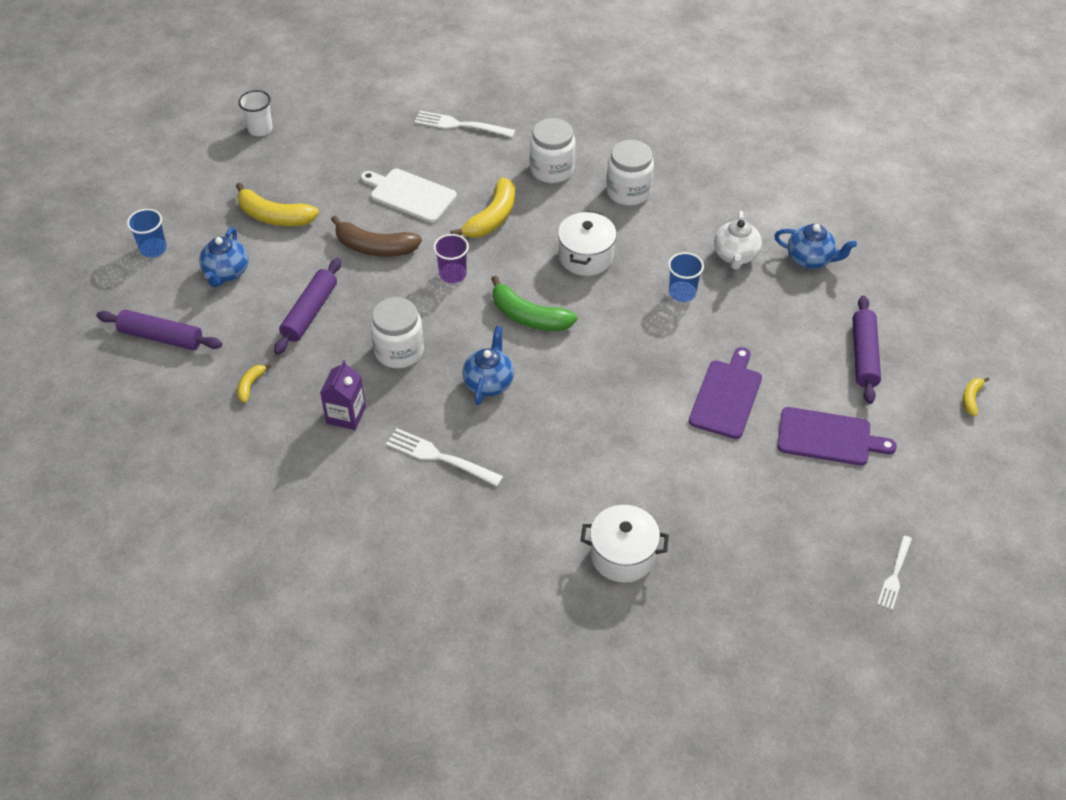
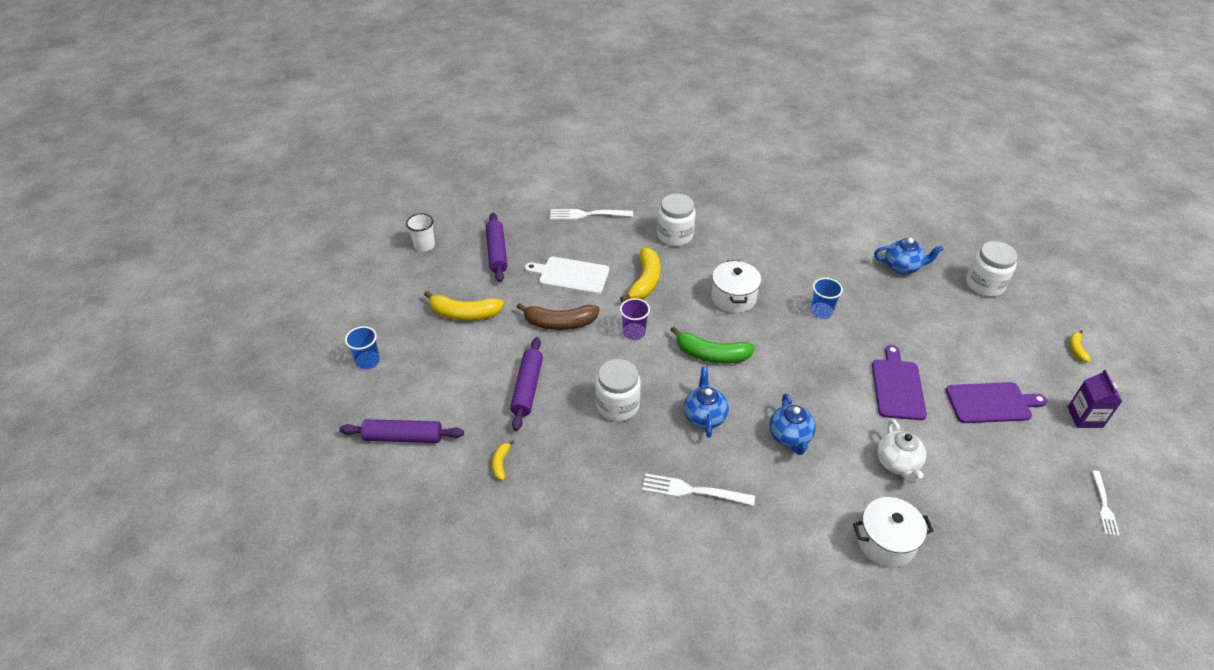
camera: 15 degrees left, 5 degrees down
(226, 273) = (441, 369): blue teapot -> blue teapot (790, 437)
(346, 415) = (596, 471): purple carton -> purple carton (1085, 417)
(628, 191) = (741, 241): white jar -> white jar (984, 284)
(735, 256) = (846, 275): white teapot -> white teapot (897, 463)
(864, 355) = (981, 332): purple rolling pin -> purple rolling pin (497, 252)

